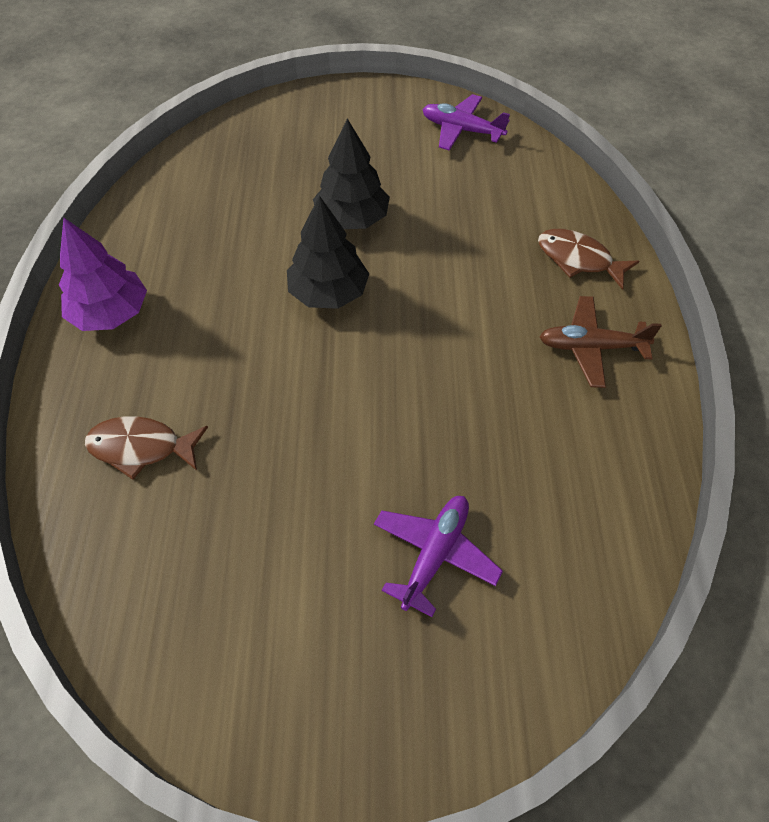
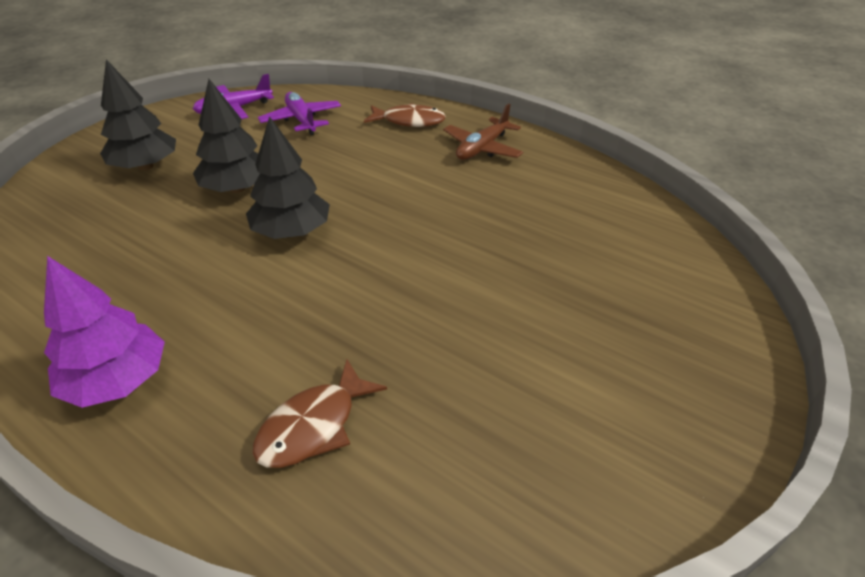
camera: 55 degrees left, 15 degrees down
(329, 146) = (145, 166): none -> black tree
(435, 555) = (587, 286): purple plane -> purple plane (302, 120)
(578, 259) = (409, 121): brown fish -> brown fish turned 150 degrees counterclockwise

